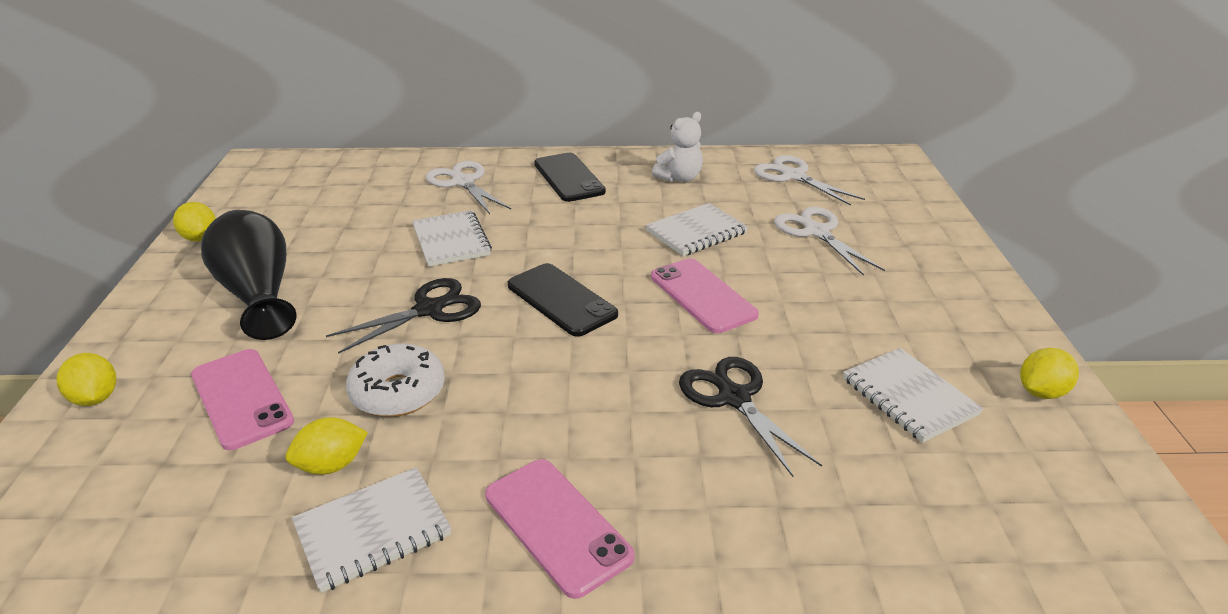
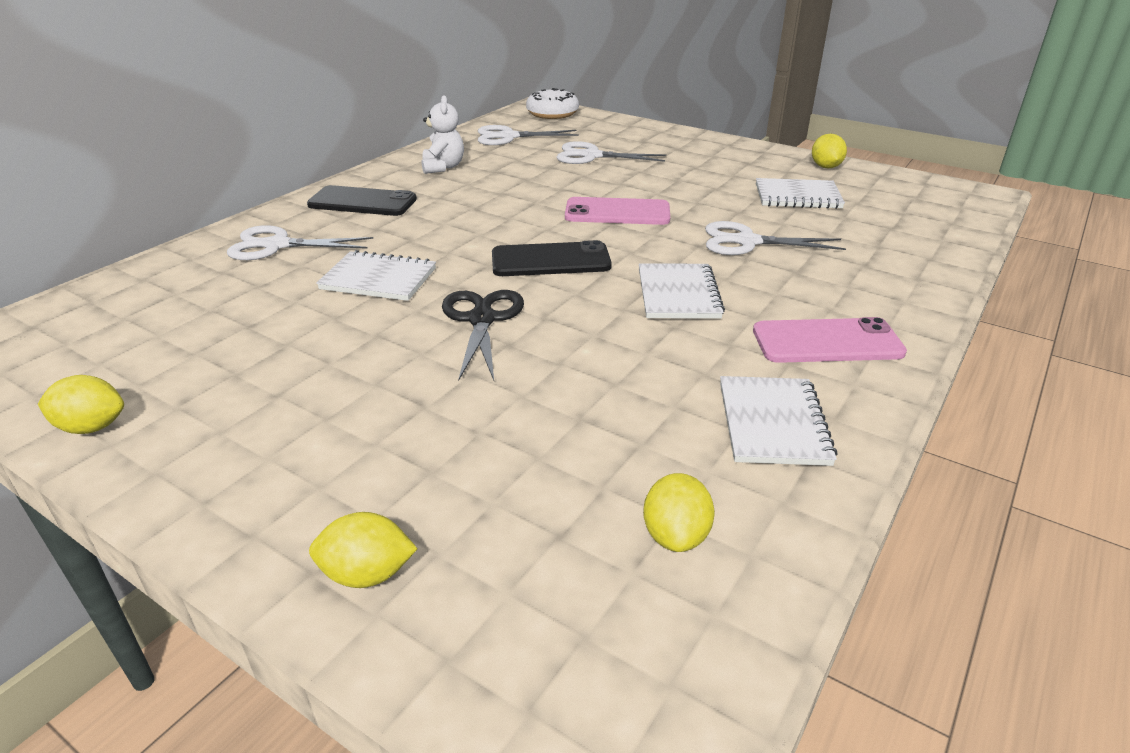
camera: 55 degrees left, 0 degrees up
(241, 398) = (500, 458): pink phone -> none
(258, 294) = (305, 409): black vase -> none
(331, 465) = (666, 425): yellow lemon -> yellow lemon (675, 535)
(398, 392) = (593, 366): white donut -> white donut (552, 113)
(696, 232) = (531, 187): white notebook -> white notebook (678, 294)
(734, 398) = (747, 242): black scissors -> white scissors

